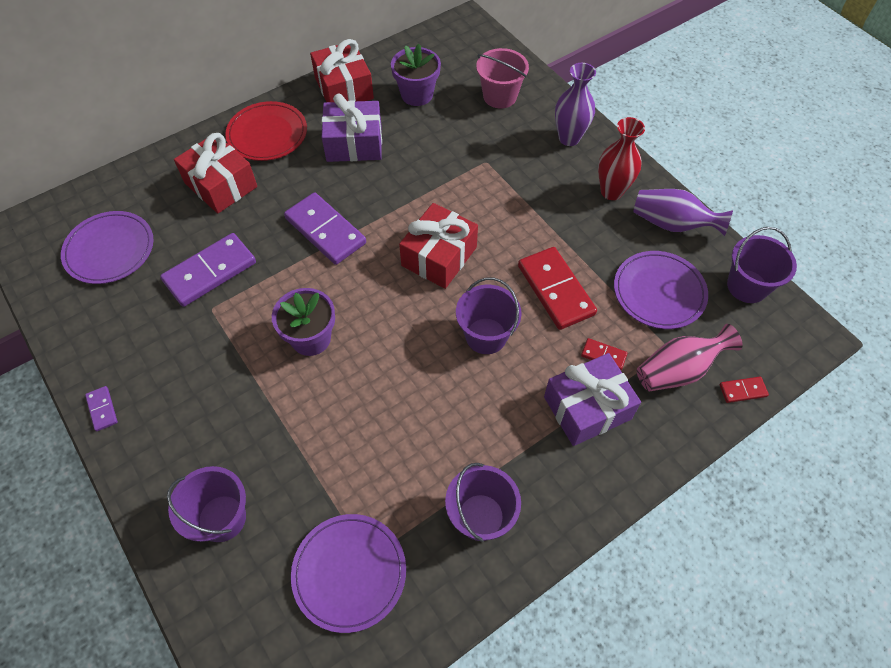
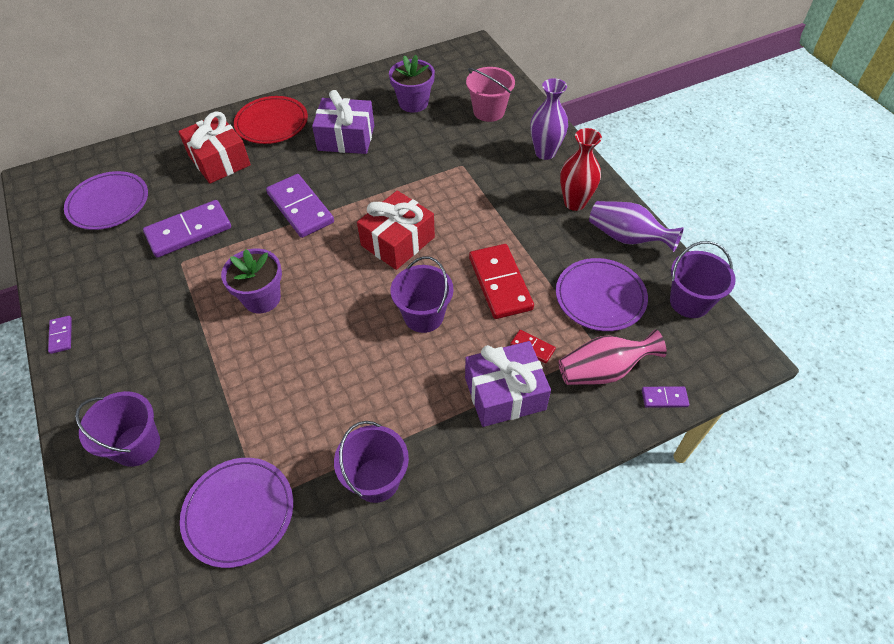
camera: 10 degrees right, 5 degrees down
(344, 88) = (349, 92): red gift -> none
(742, 390) = (664, 398): red domino -> purple domino

